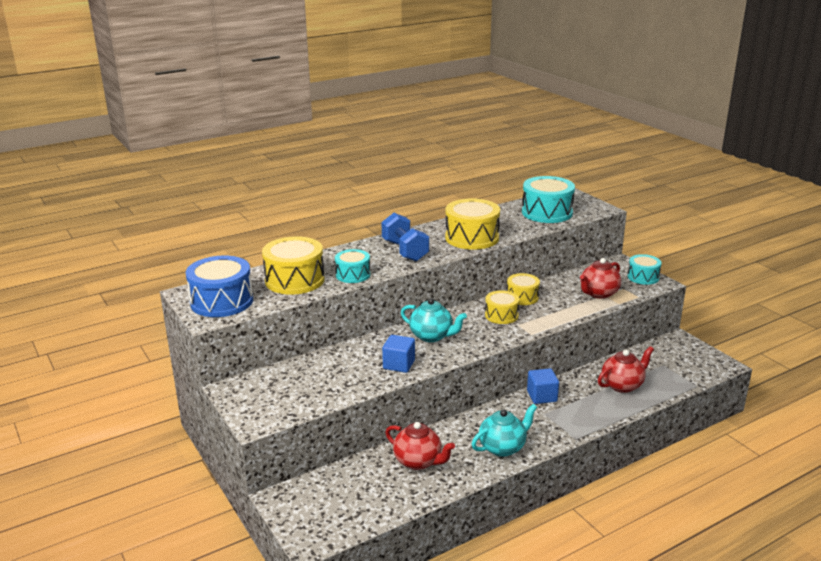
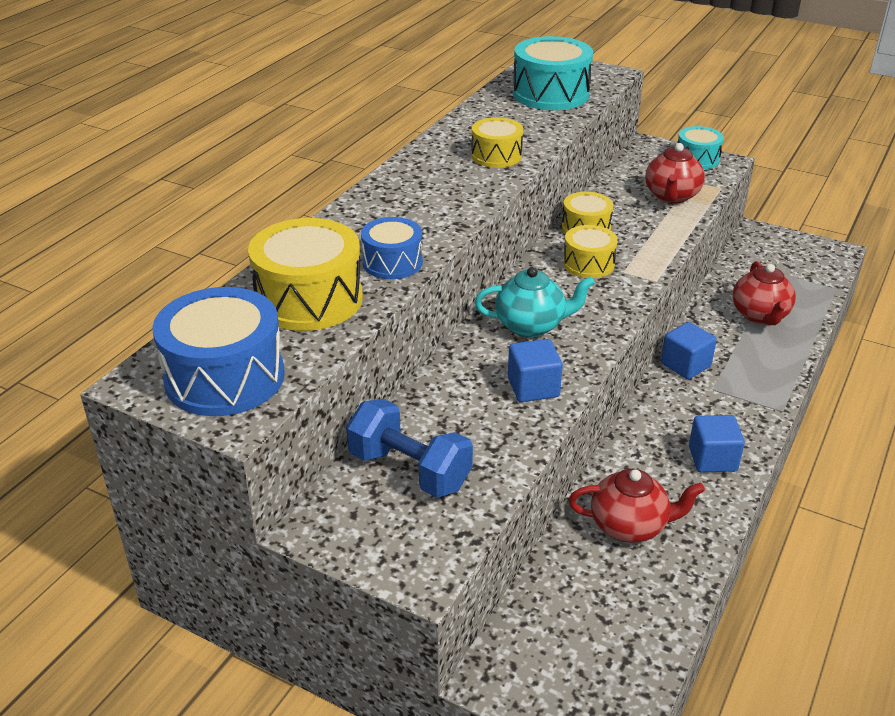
camera: 30 degrees left, 10 degrees up
(353, 275) = (392, 262): turquoise drum -> blue drum
(405, 251) = (425, 201): blue dumbbell -> blue dumbbell (410, 470)
(472, 238) = (496, 156): yellow drum -> yellow drum, size x0.59
(503, 447) = (712, 459): turquoise teapot -> blue cube
(622, 385) = (760, 315): red teapot -> red teapot turned 150 degrees clockwise

